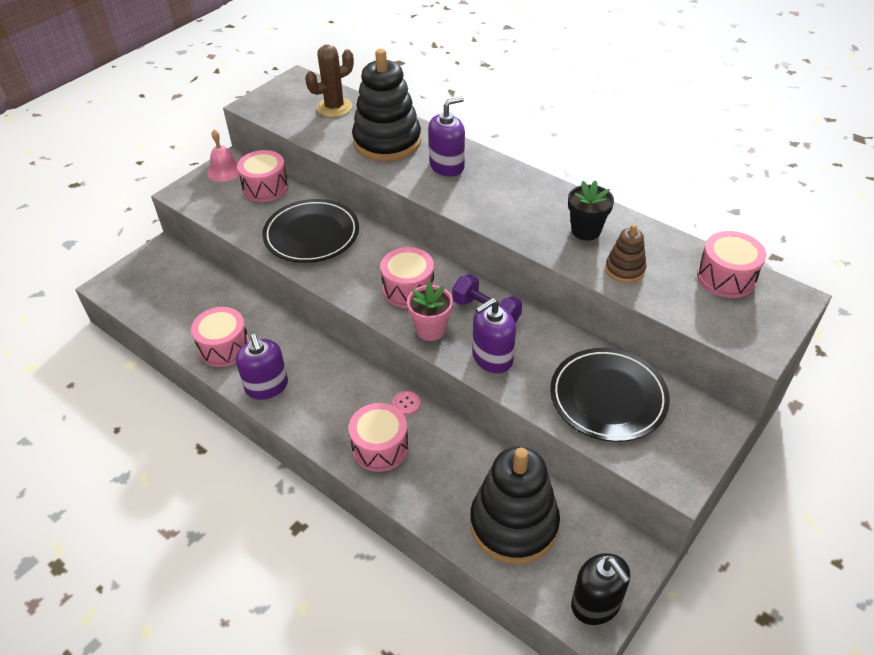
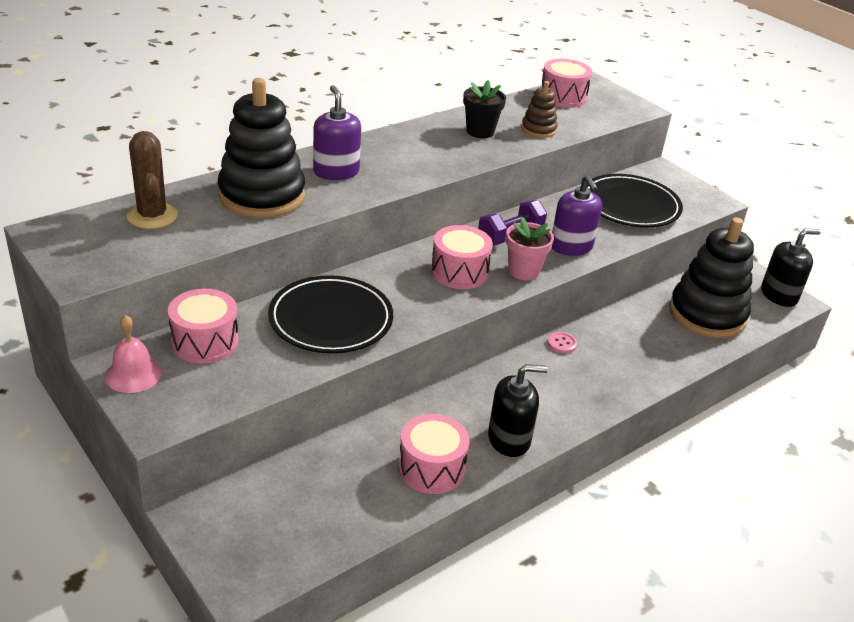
camera: 80 degrees left, 10 degrees down
(267, 386) = (509, 439): purple soap dispenser -> black soap dispenser
(380, 447) = (613, 371): pink drum -> none

